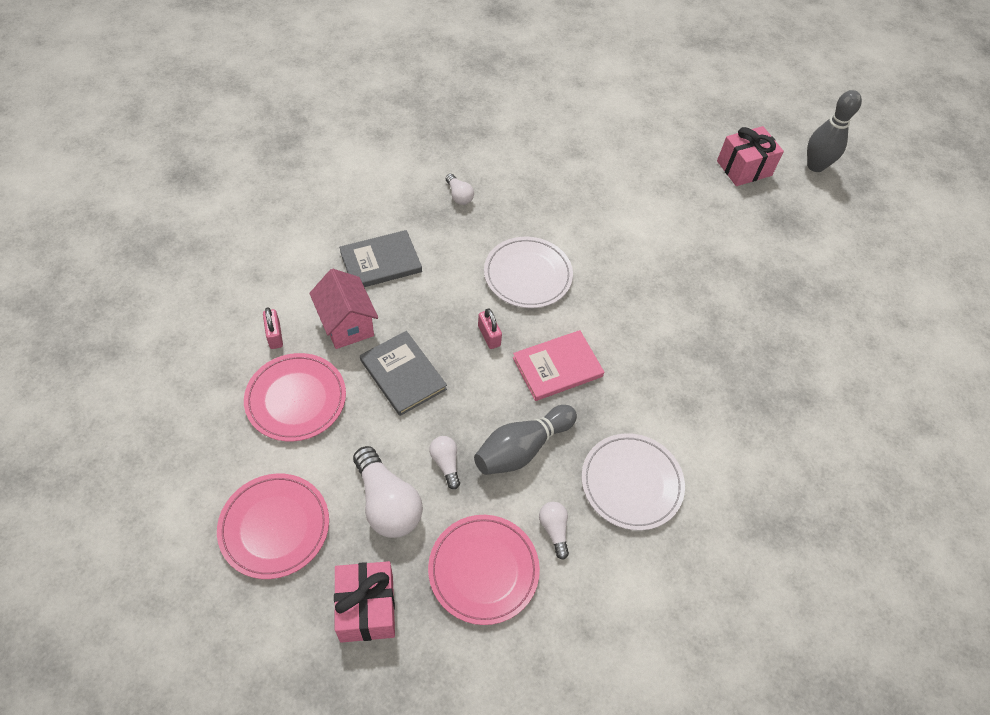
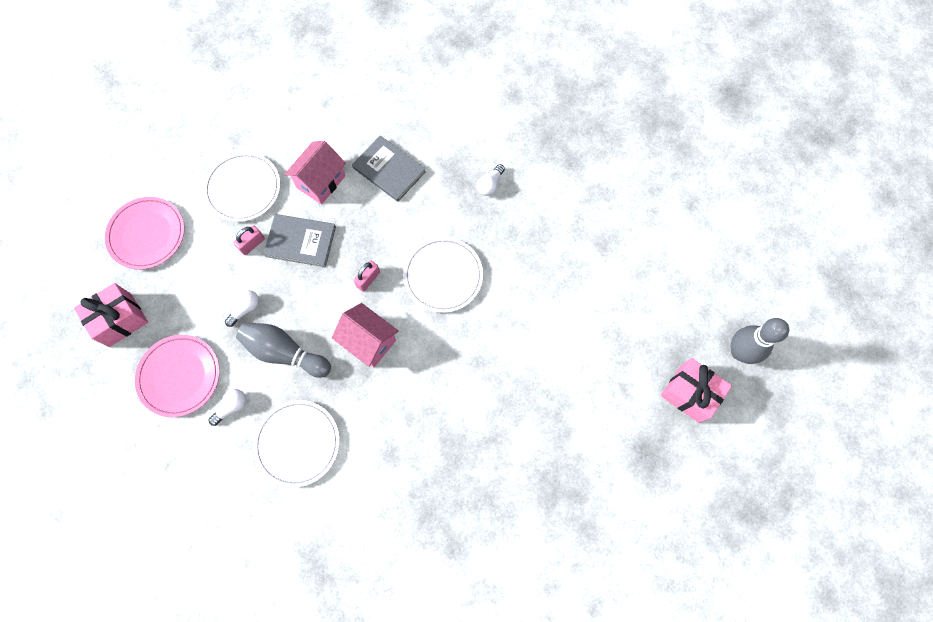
camera: 65 degrees right, 15 degrees up
(275, 335) = (285, 145): pink padlock -> pink padlock (252, 244)
(296, 399) = (243, 189): pink plate -> white plate
(387, 503) = (197, 289): white light bulb -> none
(403, 374) = (301, 241): grey book -> grey book turned 75 degrees clockwise
(557, 367) = (369, 341): pink book -> pink house
(815, 166) = (743, 459): grey bowling pin -> grey bowling pin (739, 352)

